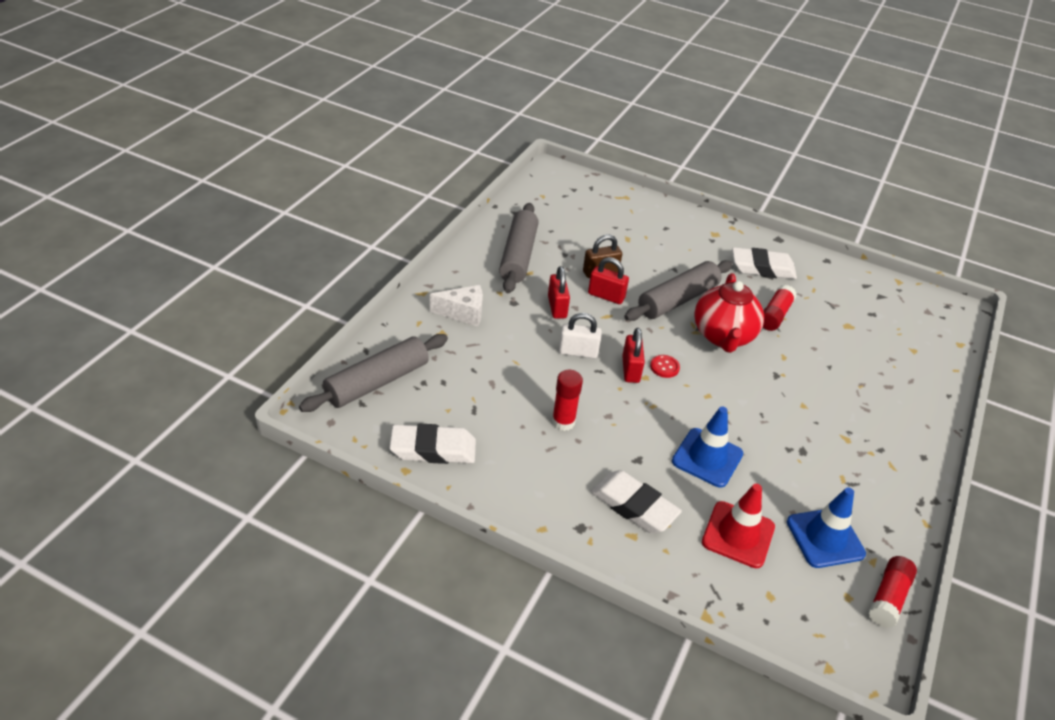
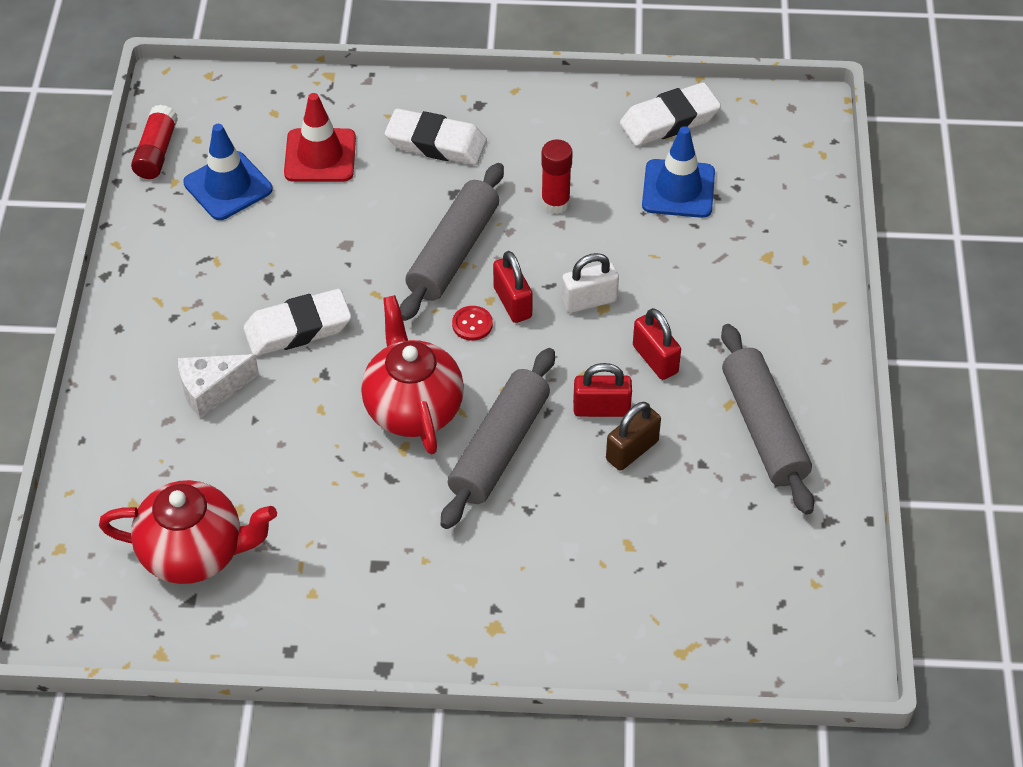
camera: 160 degrees right, 10 degrees up
(377, 382) = (784, 166): grey rolling pin -> grey rolling pin (453, 252)
(463, 313) = (764, 296): white cheese -> white cheese (212, 391)
(707, 458) = (378, 225): blue traffic cone -> blue traffic cone (678, 189)
(762, 268) = (393, 577): white eraser -> white eraser (298, 328)
(775, 315) = (350, 481): red glue stick -> none
(876, 315) = (195, 553): none -> red teapot

